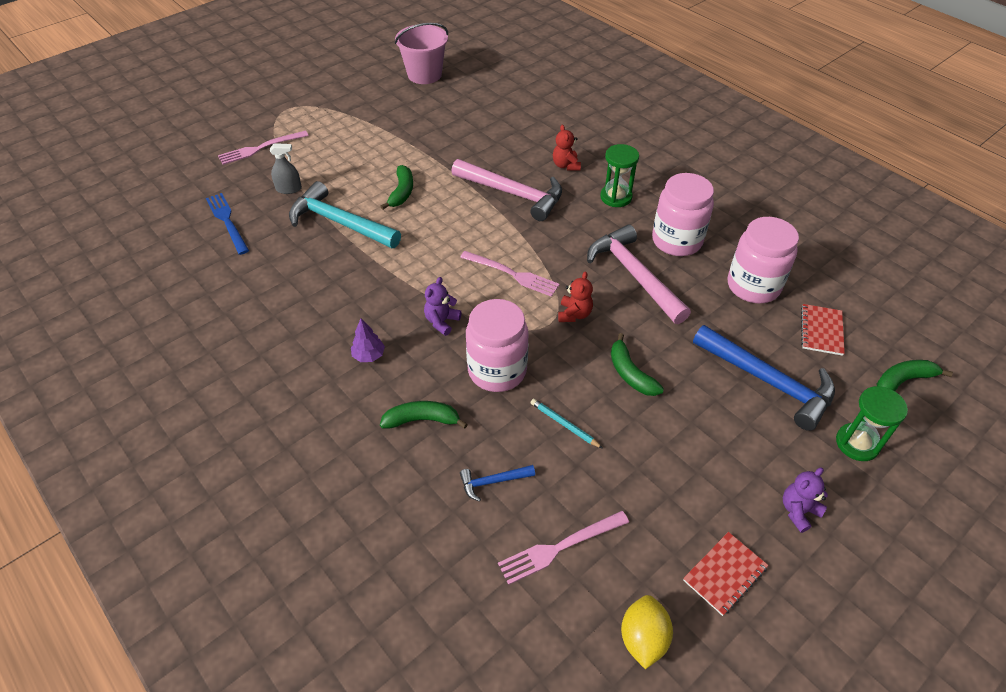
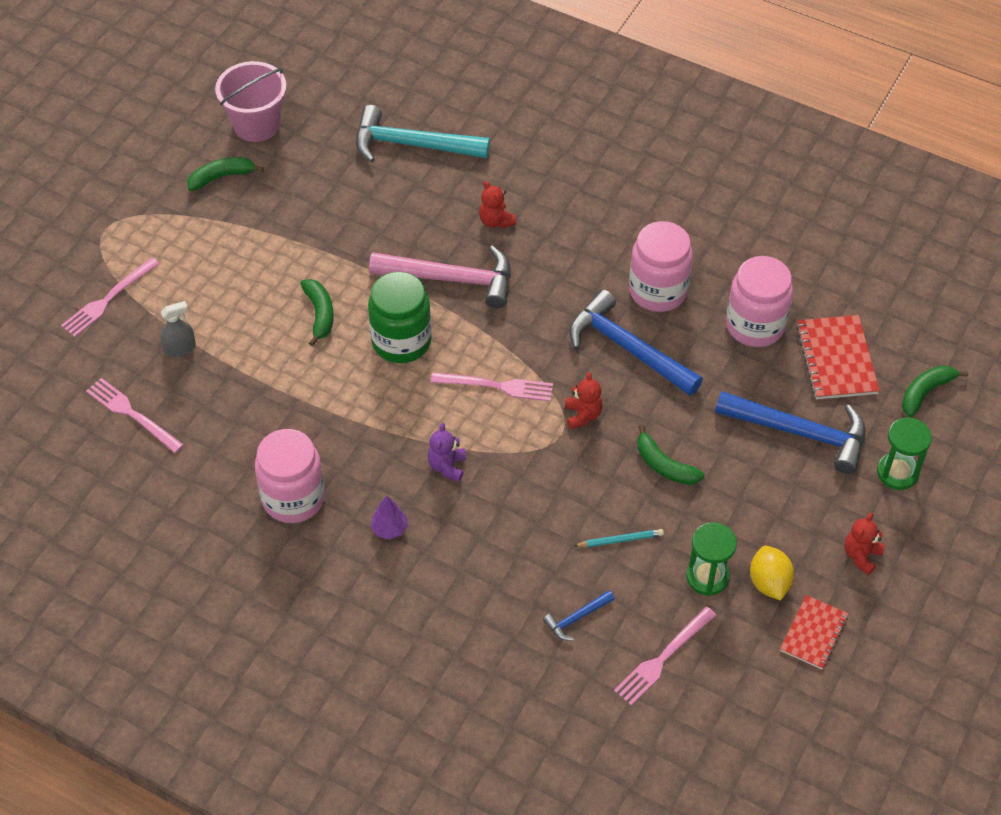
camera: 20 degrees left, 5 degrees up
(227, 221) = (132, 414): blue fork -> pink fork
(340, 223) = (269, 377): turquoise hammer -> turquoise hammer (412, 145)
(422, 420) = (479, 580): green banana -> green banana (222, 177)
(453, 224) = (401, 341): none -> green jar
(497, 370) = (530, 504): pink jar -> pink jar (293, 498)
(564, 424) = (620, 540): turquoise pencil -> turquoise pencil turned 150 degrees clockwise
(616, 197) = (570, 250): green hourglass -> green hourglass (707, 577)
(634, 275) = (628, 348): pink hammer -> blue hammer
(643, 638) = (762, 710): yellow lemon -> yellow lemon (769, 583)
(798, 511) = (861, 555): purple teddy bear -> red teddy bear
(821, 331) = (836, 359): red notebook -> red notebook, size x1.52

